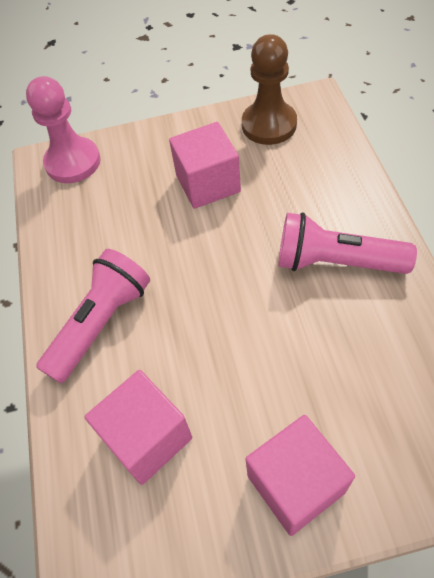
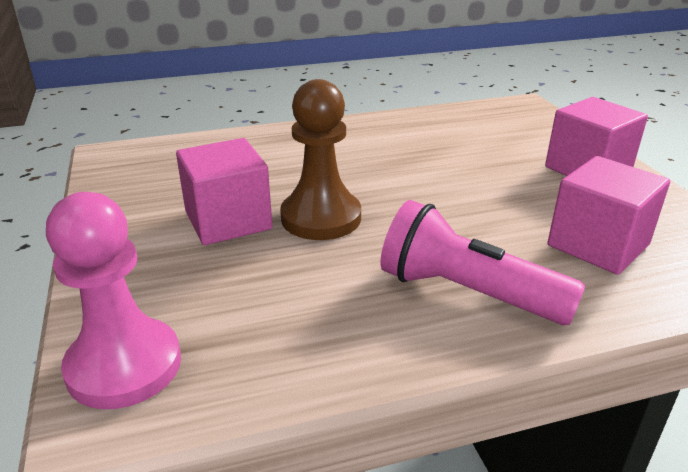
camera: 100 degrees left, 25 degrees down
(269, 125) = (138, 181): brown pawn -> brown pawn (321, 218)
(335, 262) = (356, 149): pink flashlight -> none

